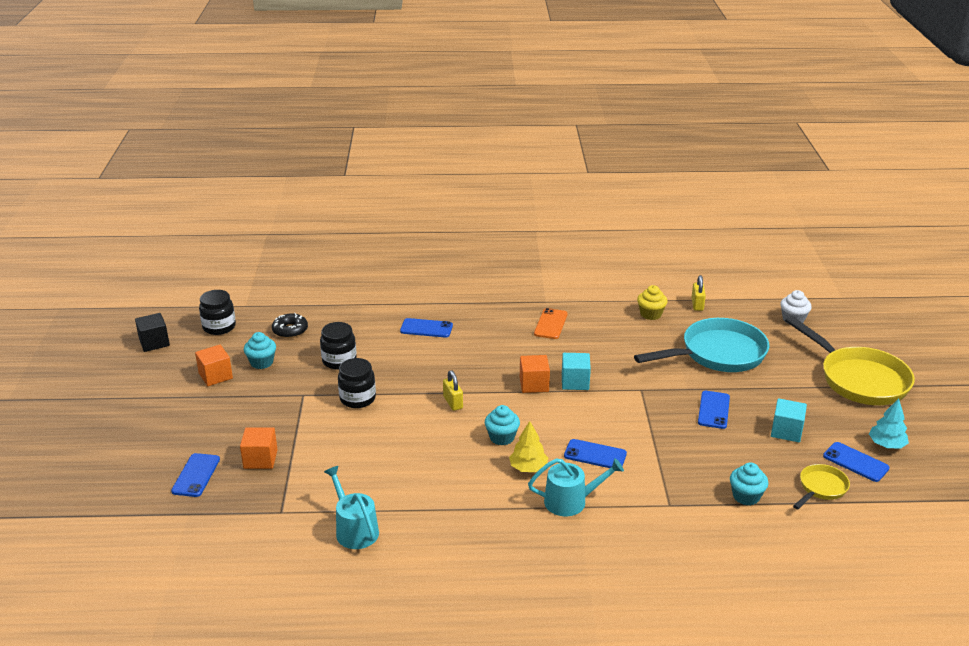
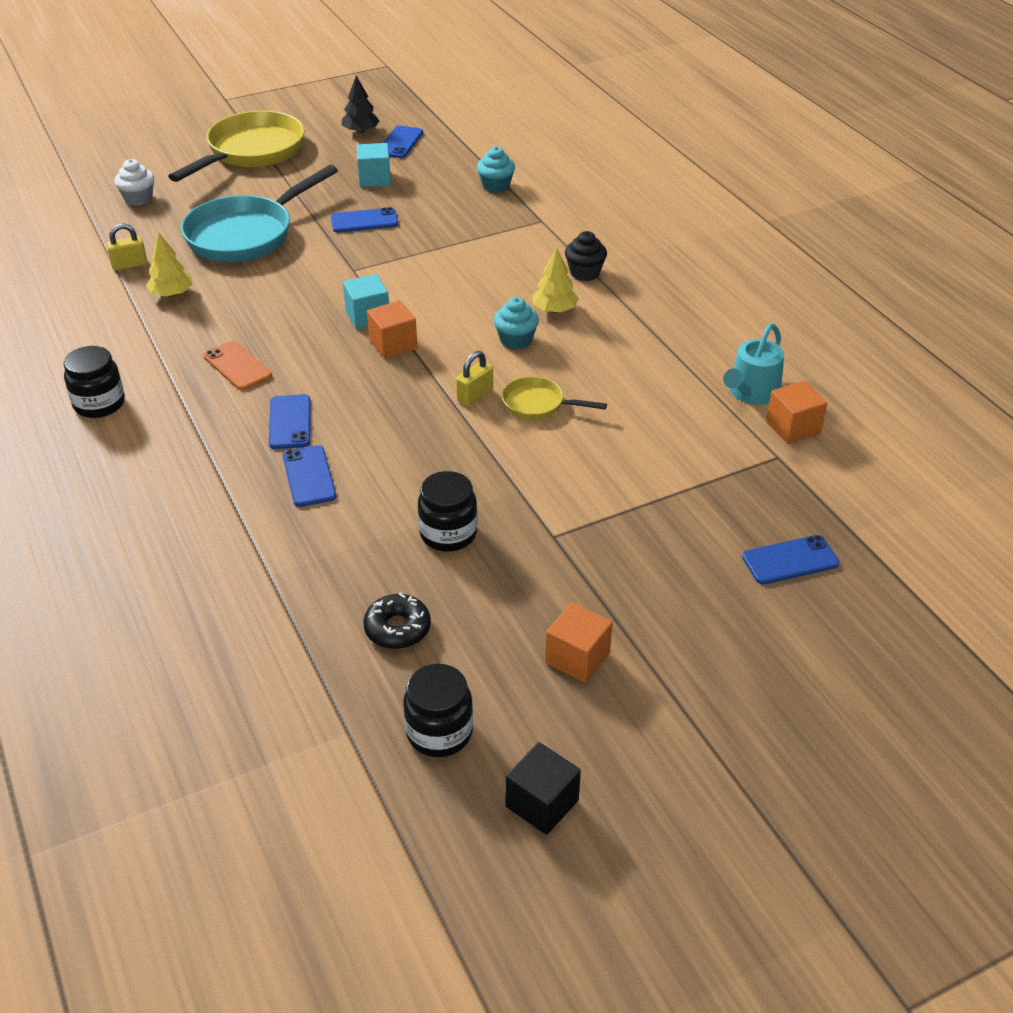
camera: 115 degrees left, 10 degrees up
(260, 459) = (711, 515): orange cube -> orange cube (793, 427)
(261, 362) = (507, 619): turquoise cupcake -> none
(357, 399) = (525, 479): black jar -> black jar (99, 404)
(550, 324) = (237, 366): orange phone -> orange phone turned 60 degrees clockwise
(571, 501) = (584, 273): turquoise watering can -> black cupcake
(595, 455) = (498, 274): blue phone -> blue phone (290, 422)
(650, 314) = (171, 294): yellow cupcake -> yellow tree
(717, 354) = (246, 234): turquoise pan -> turquoise pan turned 90 degrees counterclockwise
(821, 488) = (453, 154): yellow pan -> yellow pan (538, 404)
(886, 445) = (361, 131): turquoise tree -> black tree

